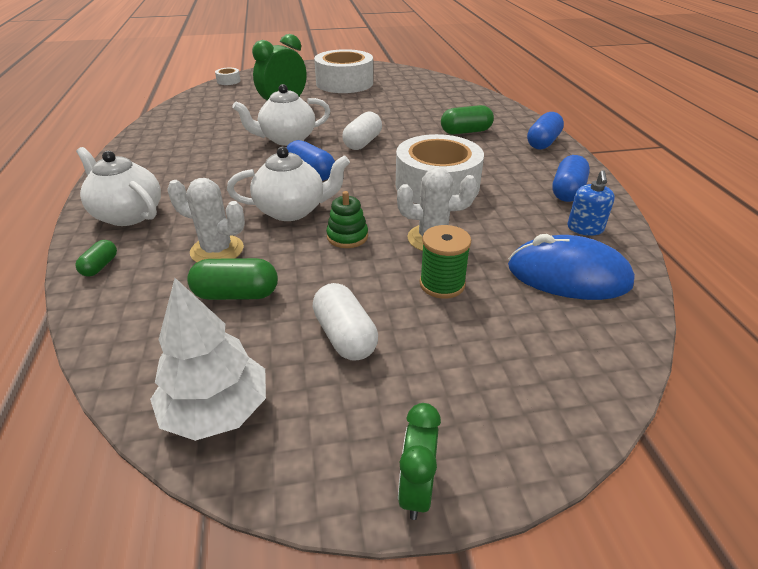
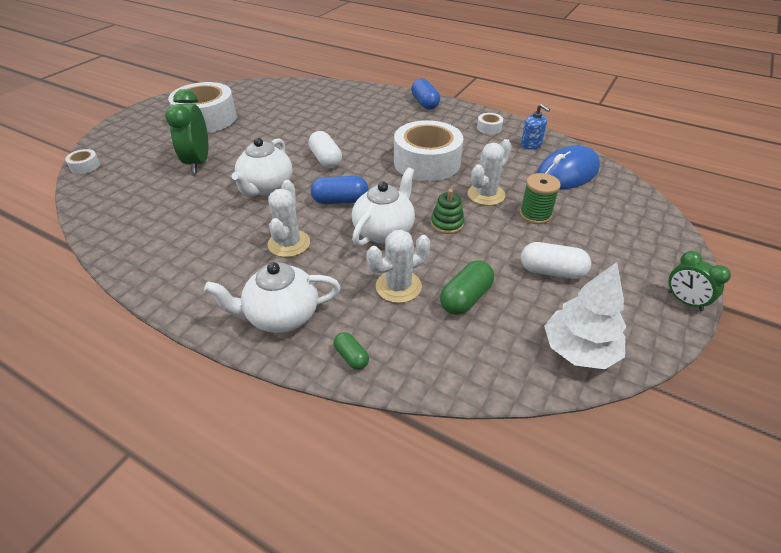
camera: 50 degrees left, 5 degrees up
(223, 179) = (289, 243): none -> white cactus
(465, 132) = (371, 117): green capsule -> none
(567, 191) = (489, 128): blue capsule -> white tape

